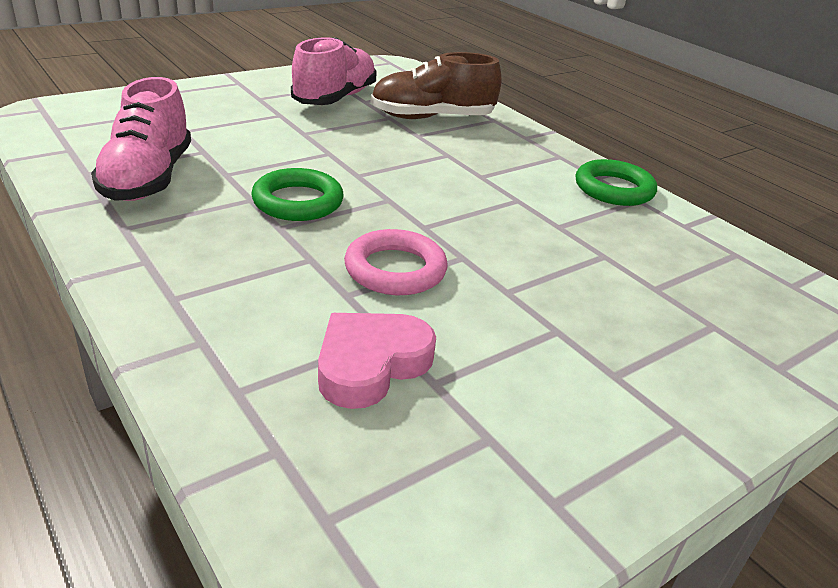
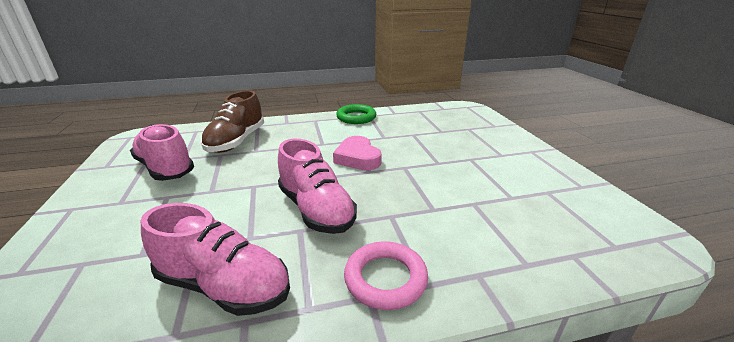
camera: 65 degrees left, 5 degrees down
(298, 202) = (316, 209): green ring -> pink shoe
(371, 364) = (498, 213): pink heart -> pink heart (357, 158)
(395, 269) = (411, 189): pink ring -> pink ring (385, 278)

